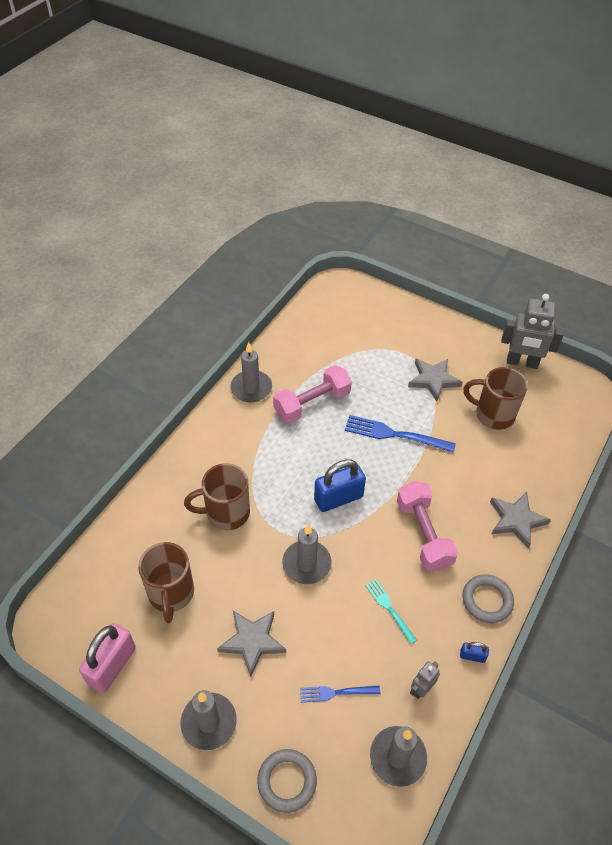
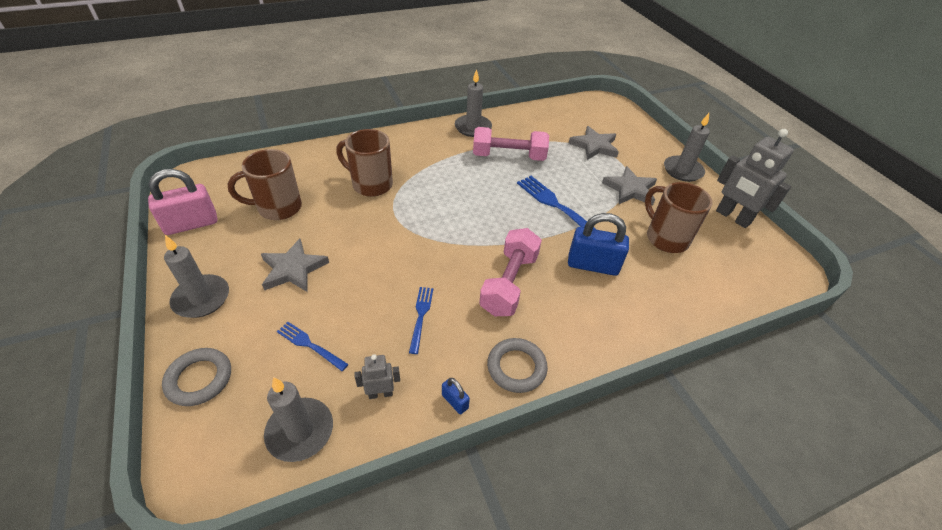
camera: 35 degrees right, 5 degrees down
(171, 594) = (277, 208): brown mug -> brown mug turned 45 degrees clockwise
(306, 564) = (391, 246): grey candle -> grey candle (682, 170)
(338, 498) = (464, 220): blue padlock -> blue padlock (592, 265)
(389, 609) = (421, 316): turquoise fork -> blue fork
(516, 520) = (611, 324): grey star -> grey star (594, 146)

